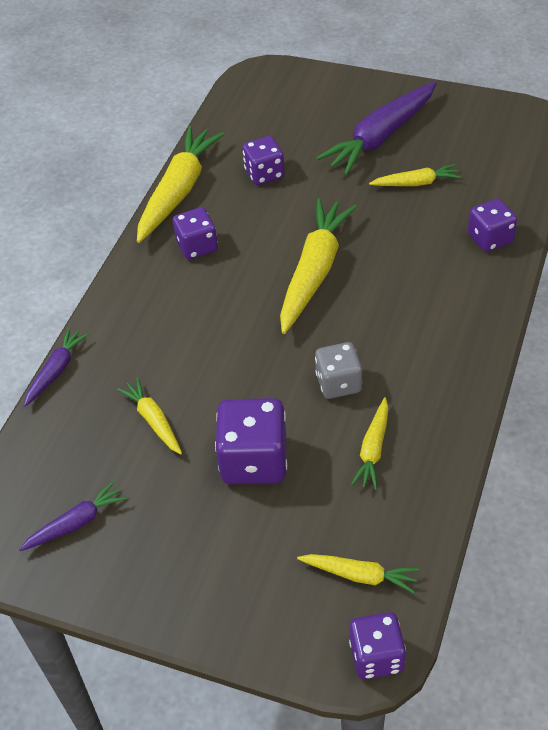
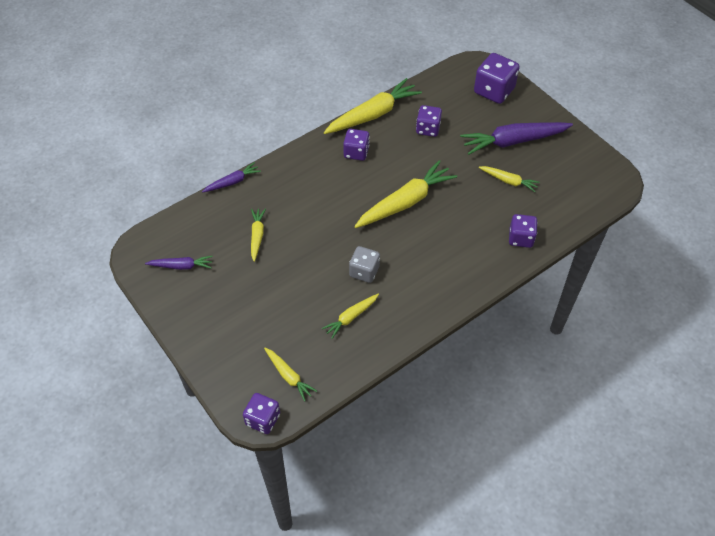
camera: 30 degrees right, 5 degrees up
(254, 460) = (288, 286): purple dice -> purple dice (494, 91)

